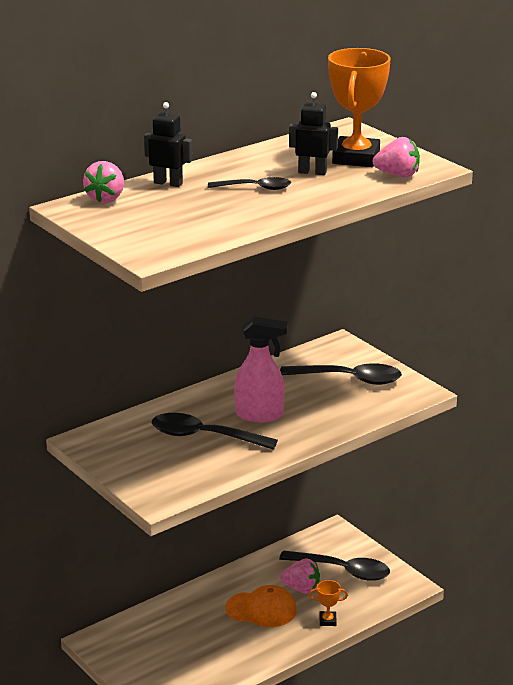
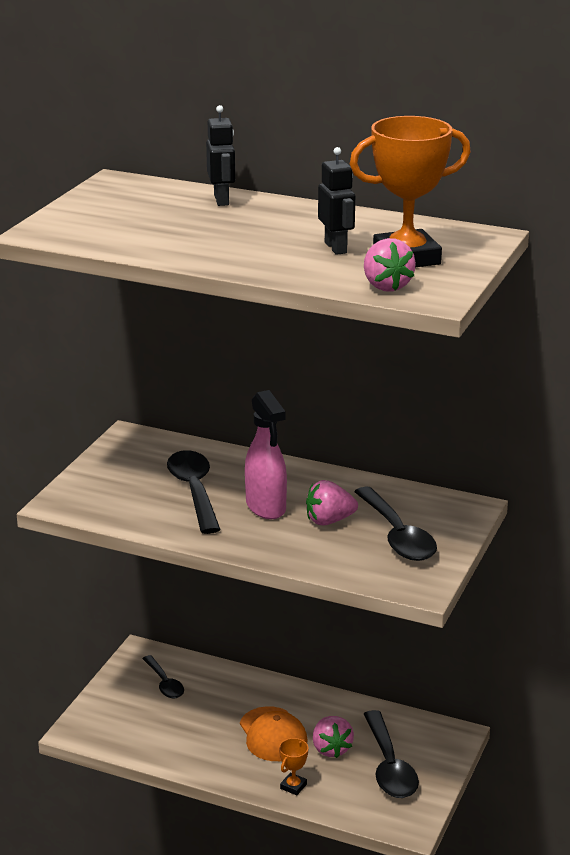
camera: 60 degrees right, 0 degrees up
(106, 198) = (153, 188): pink strawberry -> pink strawberry (329, 521)
(255, 188) = (258, 234): black spoon -> black spoon (164, 683)
(327, 621) = (293, 786): orange trophy -> orange trophy turned 60 degrees clockwise

